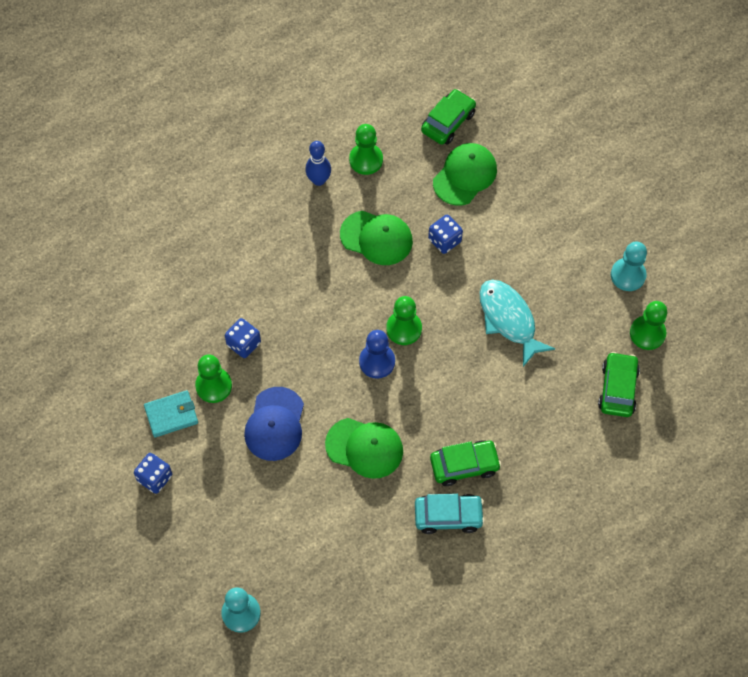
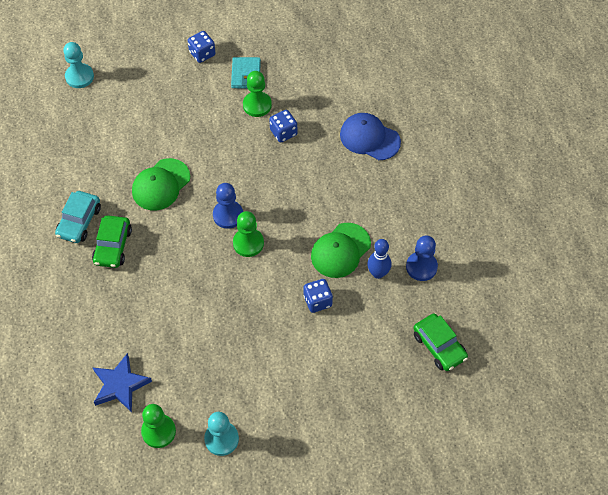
camera: 110 degrees right, 5 degrees down
(275, 424) = (208, 134): blue cap -> blue cap (369, 138)
(319, 180) = (413, 225): blue bowling pin -> blue bowling pin (378, 273)
(366, 160) = (421, 267): green pawn -> blue pawn
(465, 175) = (377, 340): green cap -> none
(509, 319) = (221, 324): turquoise fish -> none
(617, 389) = (120, 385): green car -> blue star

